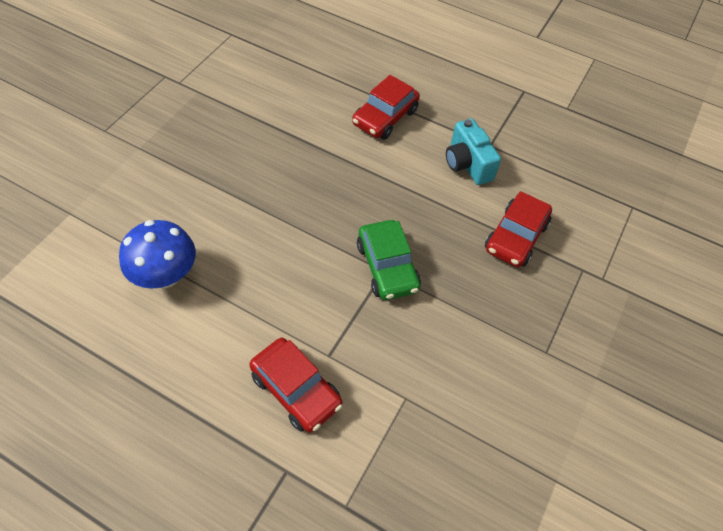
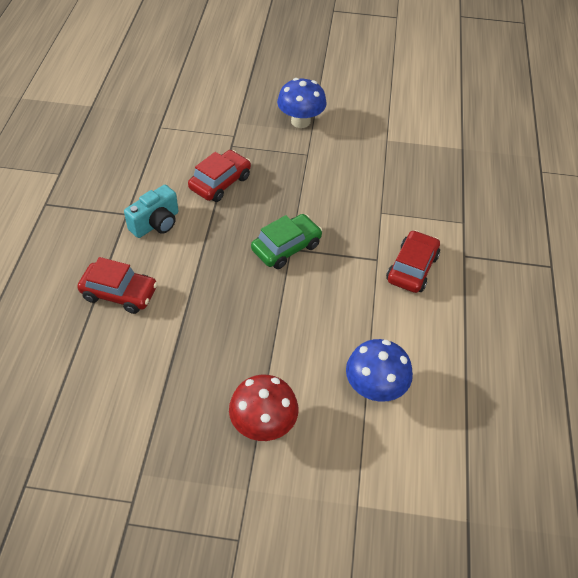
camera: 110 degrees left, 5 degrees down
(187, 175) = (263, 424): none -> red mushroom
(516, 237) = (220, 182): red car -> red car turned 60 degrees counterclockwise
(621, 370) = (300, 121): none -> blue mushroom

